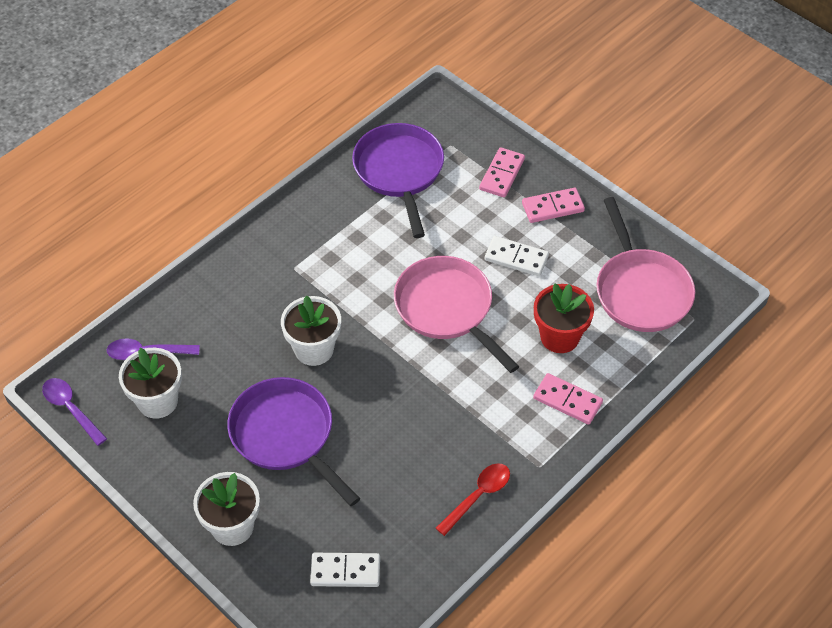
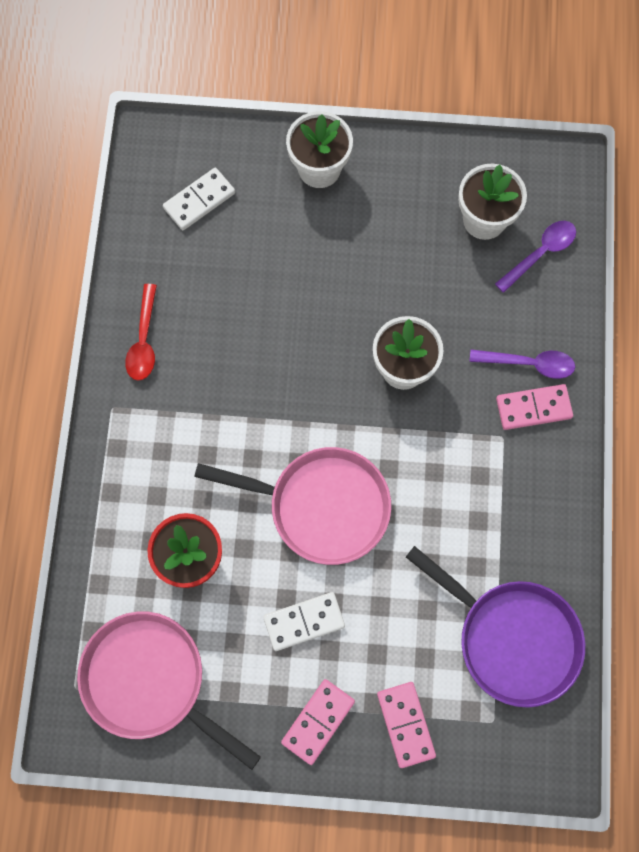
camera: 140 degrees right, 20 degrees up
(71, 409) = (544, 161): purple spoon -> purple spoon (528, 364)
(286, 435) = (349, 272): purple pan -> none
(567, 400) = (134, 493): pink domino -> pink domino (533, 408)

